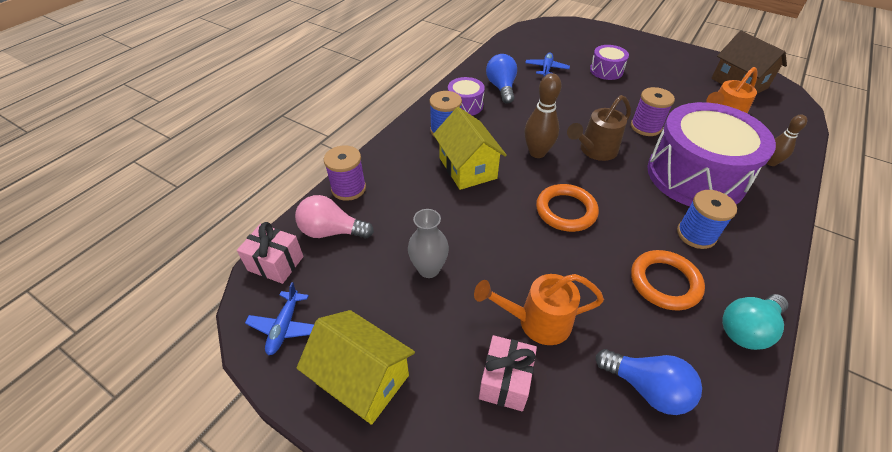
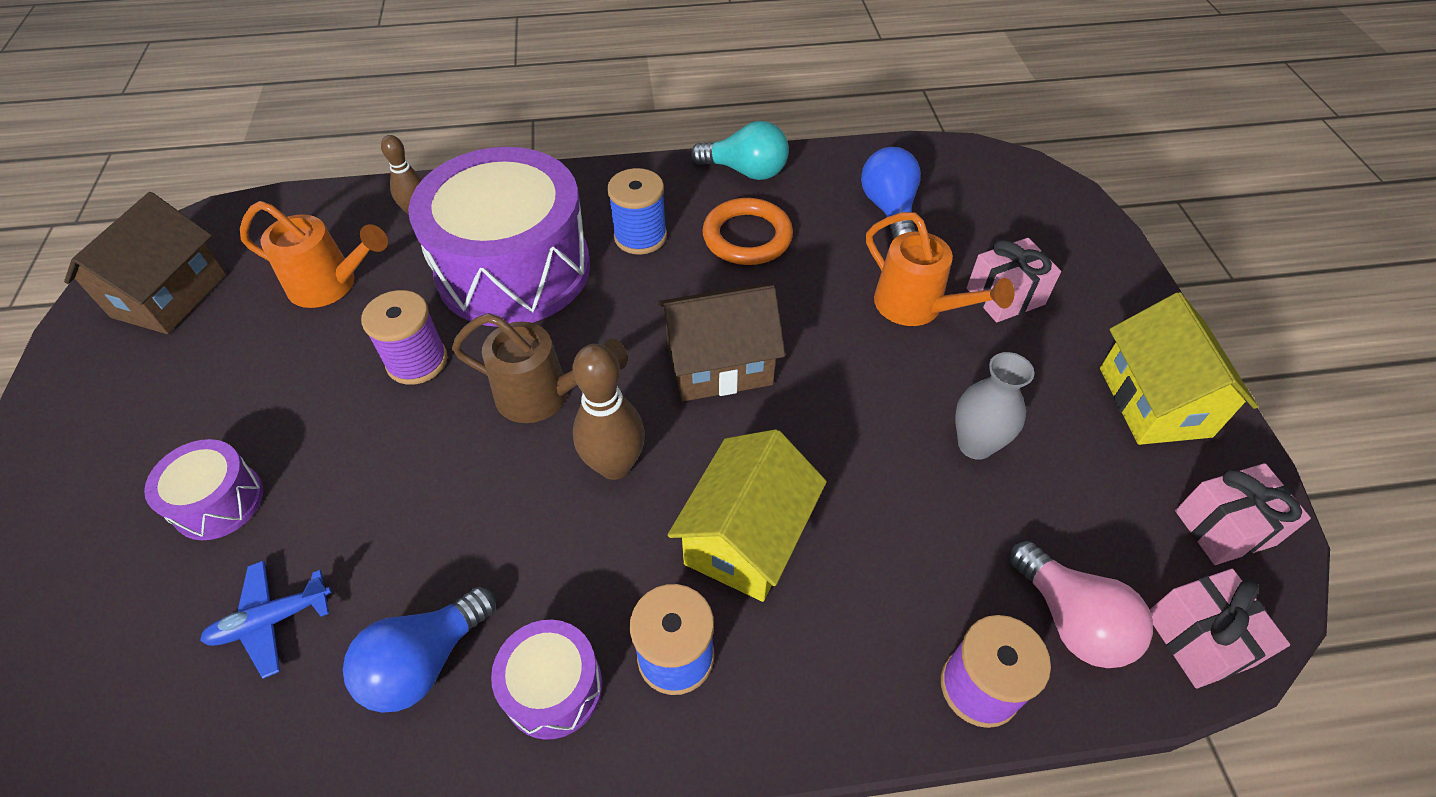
camera: 130 degrees left, 5 degrees up
(284, 327) = (1224, 528): blue plane -> pink gift
(566, 211) = (719, 364): orange ring -> brown house

